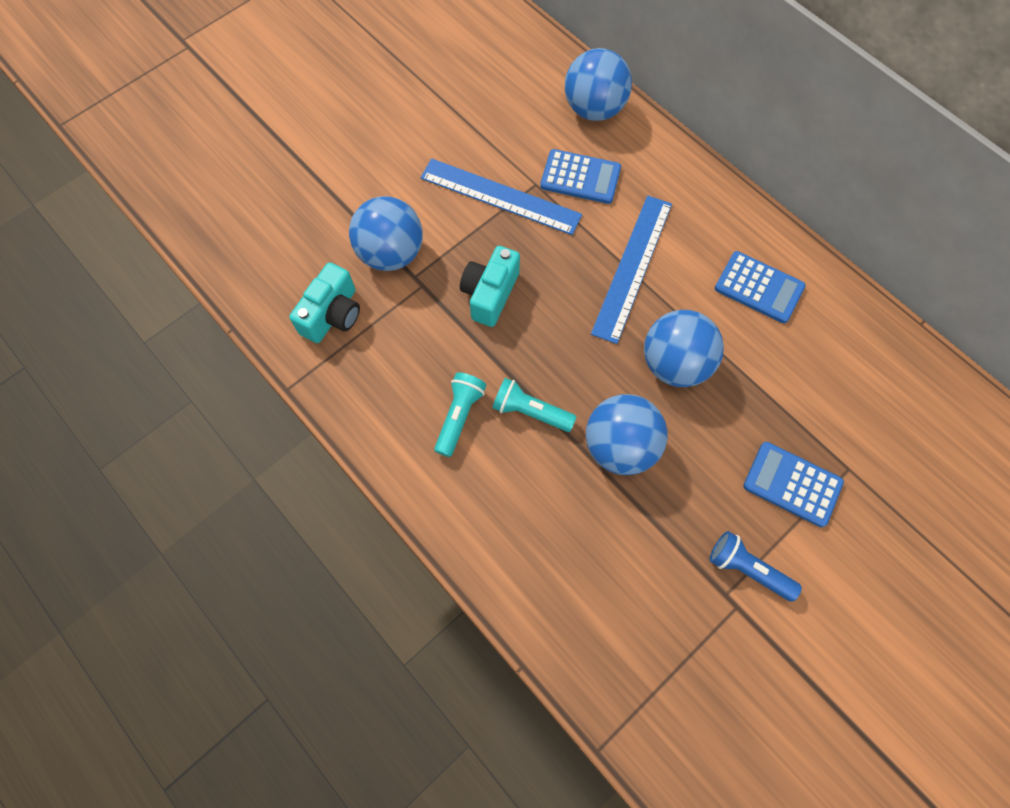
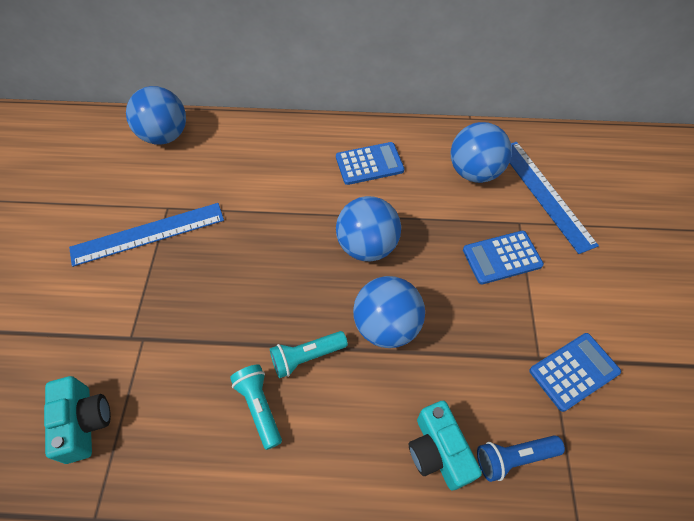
camera: 45 degrees left, 10 degrees down
(391, 253) = (95, 336): blue ball -> blue ball (474, 172)
(490, 294) = (201, 303): turquoise camera -> turquoise camera (438, 451)
(580, 177) = (195, 182): blue calculator -> blue calculator (574, 371)
(632, 267) = (283, 210): blue ruler -> blue ruler (545, 194)
(747, 569) = (533, 330): blue flashlight -> blue flashlight (513, 458)

